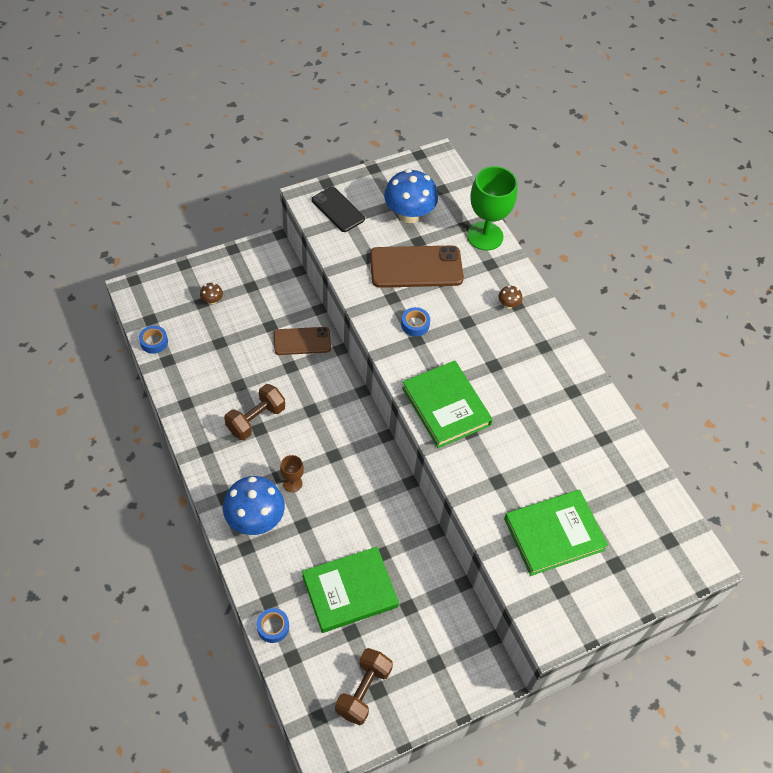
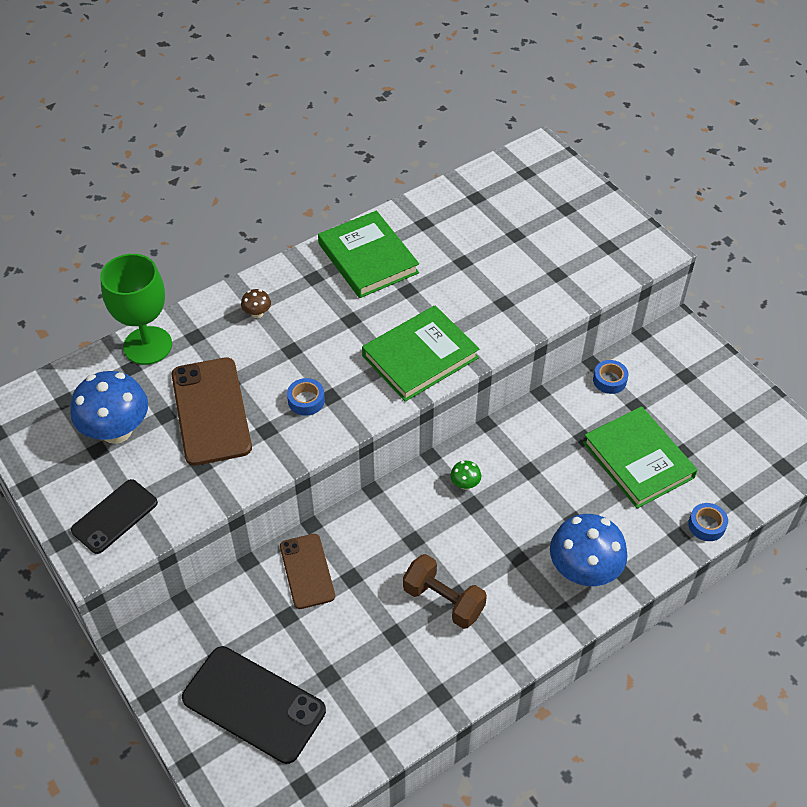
camera: 95 degrees left, 5 degrees down
(154, 342) = (344, 767): blue tape -> blue tape (609, 380)
(212, 300) = (254, 704): brown mushroom -> black phone
(292, 483) = (523, 541): brown goblet -> none
(353, 454) = (465, 484): none -> green mushroom
(363, 691) = (739, 431): brown dumbbell -> none
(554, 534) = (550, 254): green book -> green book (368, 258)

